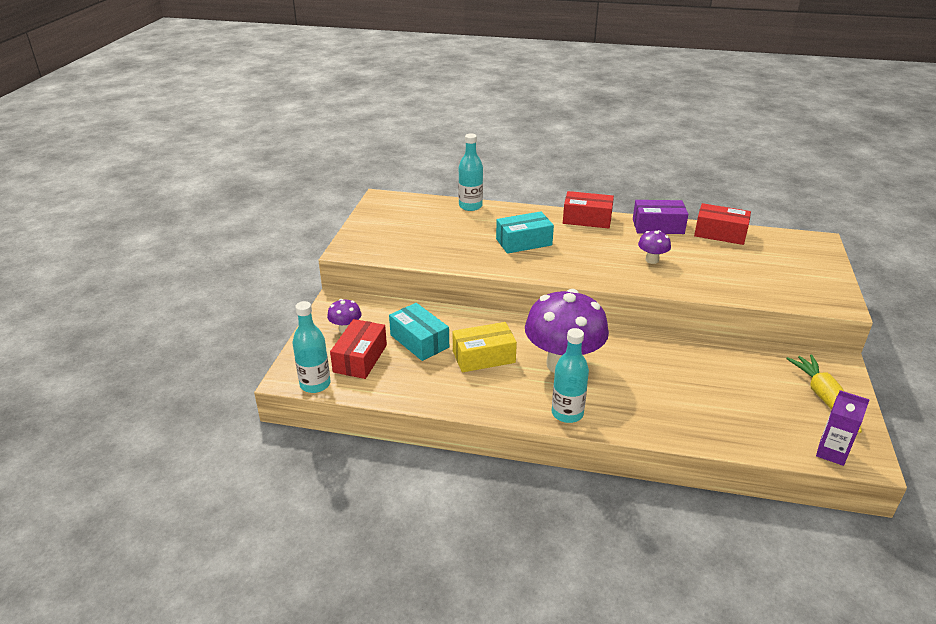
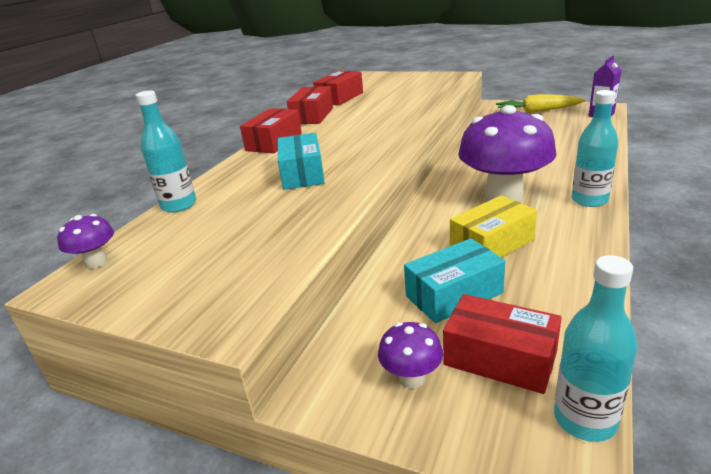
camera: 75 degrees left, 5 degrees down
(483, 357) = (491, 244): yellow box -> yellow box turned 60 degrees clockwise
(652, 260) = (373, 120): purple mushroom -> purple mushroom (96, 262)
(658, 226) = (312, 116): purple box -> red box

